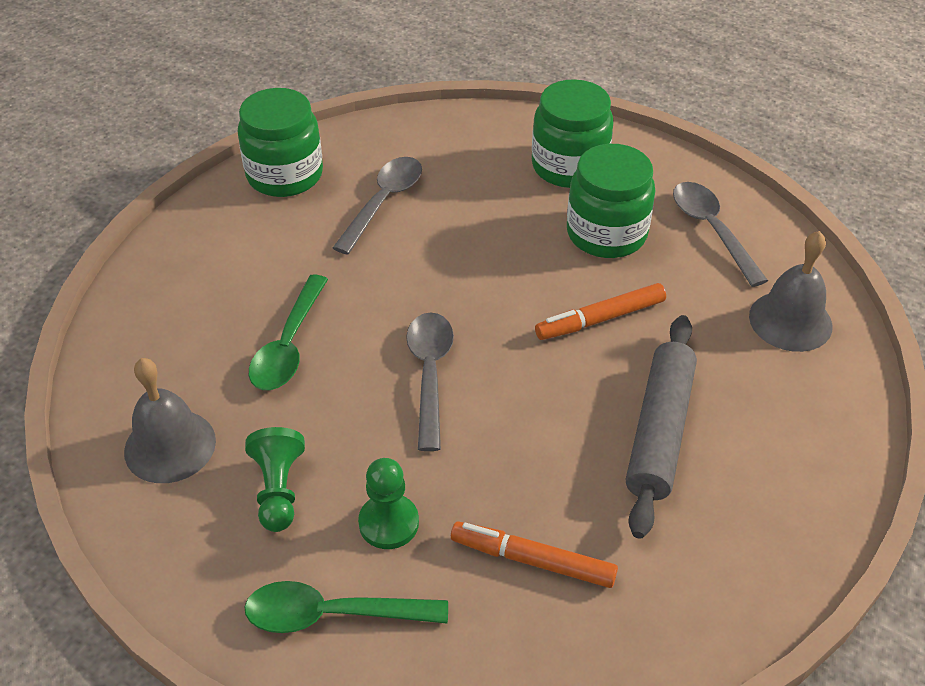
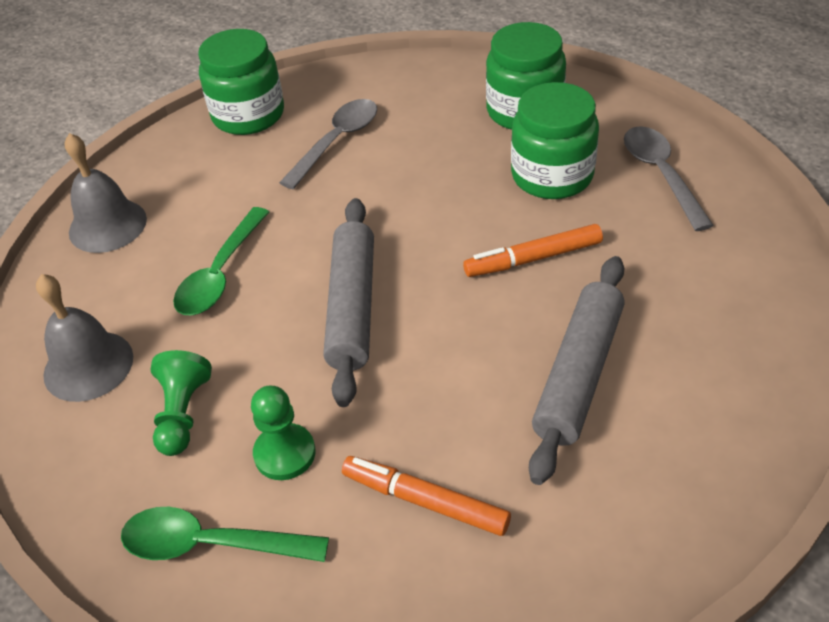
camera: 10 degrees right, 0 degrees up
(430, 374) = (352, 307): grey spoon -> grey rolling pin
(790, 321) = (733, 267): grey bell -> grey bell (107, 225)

